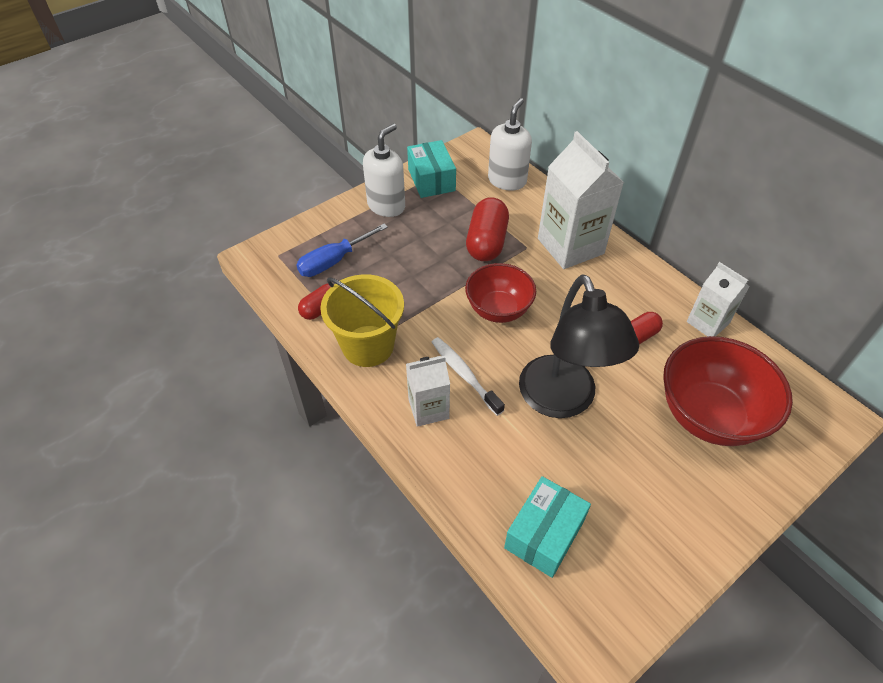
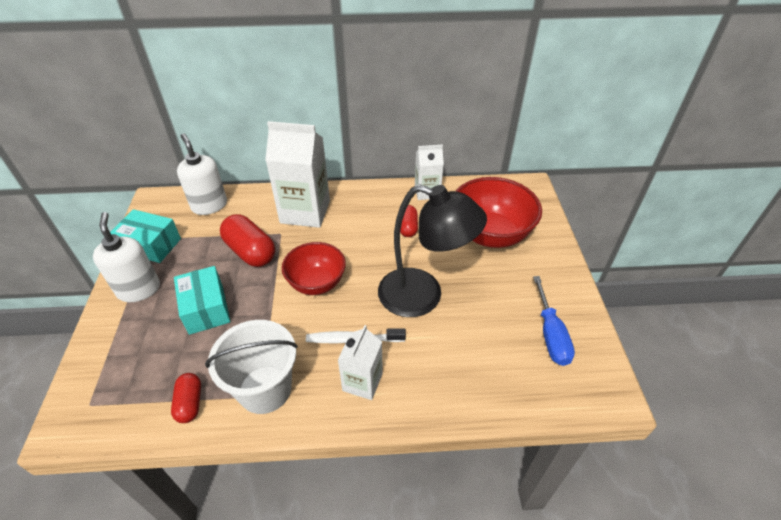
camera: 55 degrees left, 5 degrees down
(334, 261) = (150, 362): blue screwdriver -> blue screwdriver (550, 334)
(368, 346) = (265, 389): yellow bucket -> white bucket
(544, 534) = (516, 373): turquoise box -> turquoise box (206, 309)

